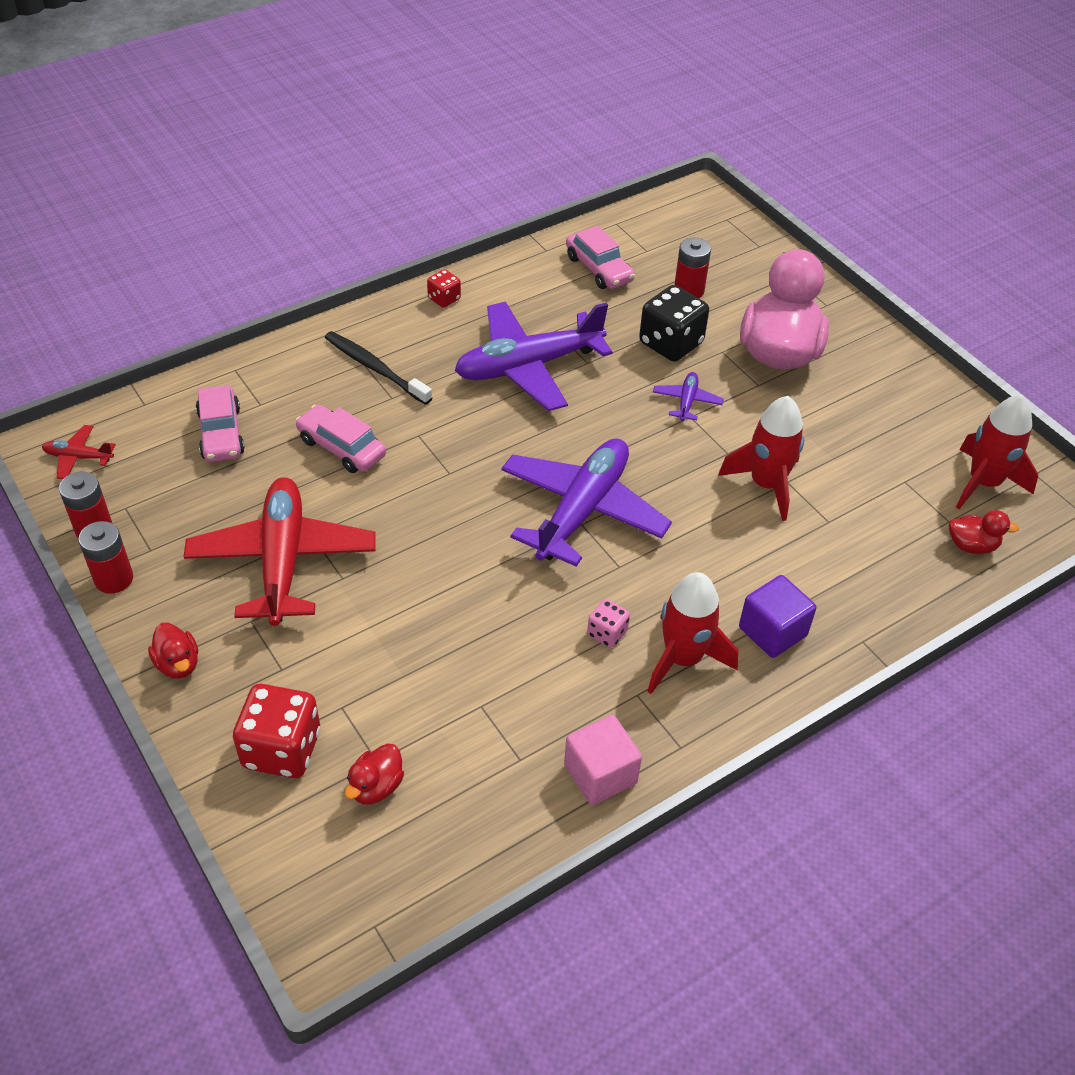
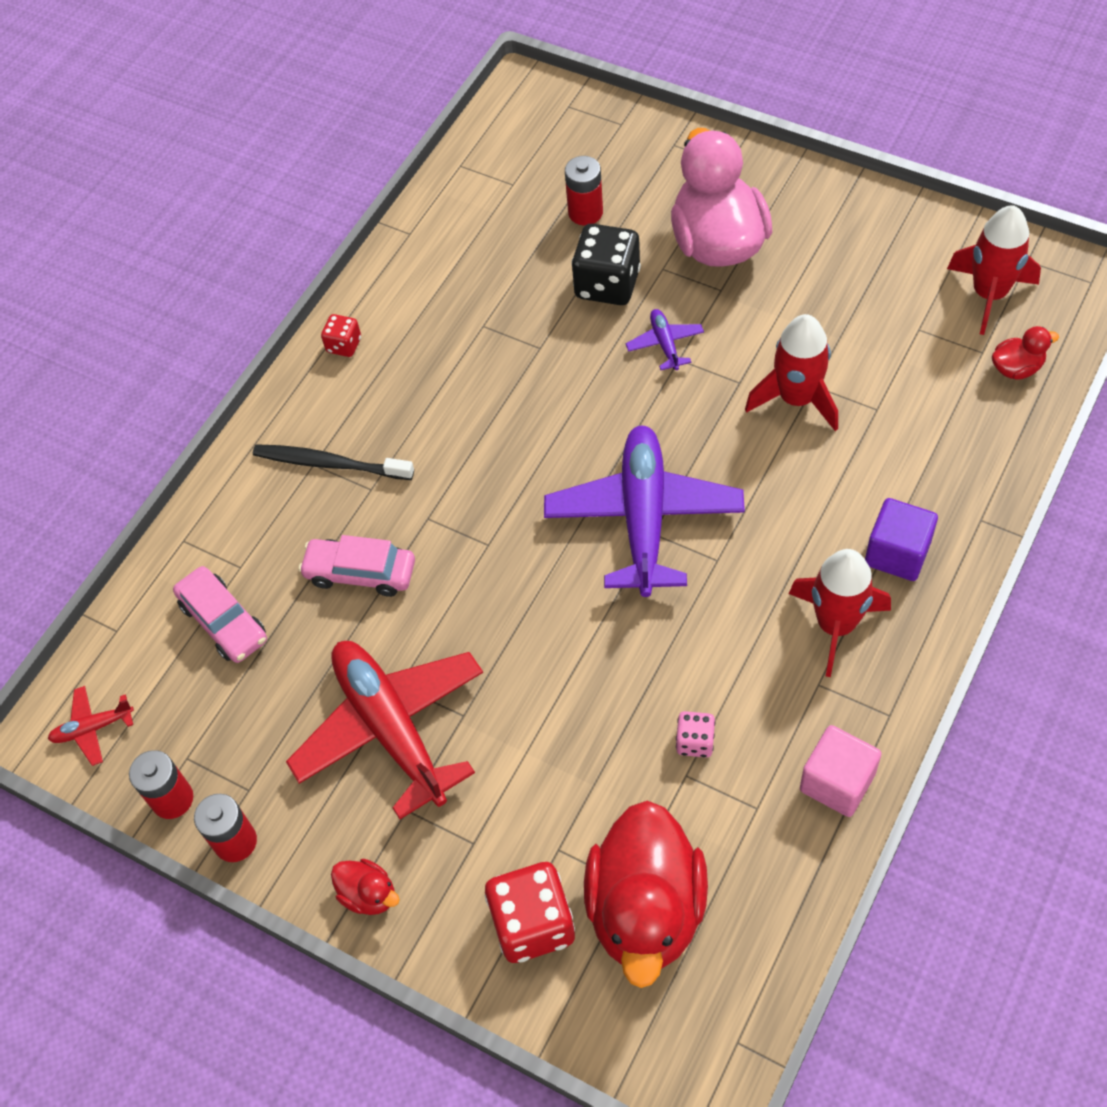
camera: 20 degrees left, 10 degrees up
(376, 786) = (646, 910): red duck -> red duck, size x2.31
(528, 366) = (484, 382): purple plane -> none
(599, 269) = (479, 230): pink car -> none
(607, 633) = (751, 636): pink dice -> pink dice (695, 742)

